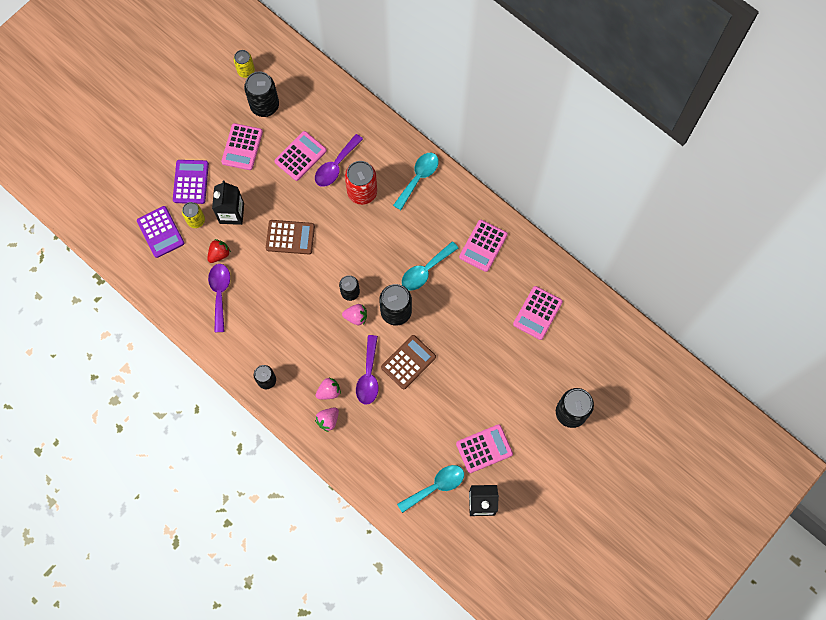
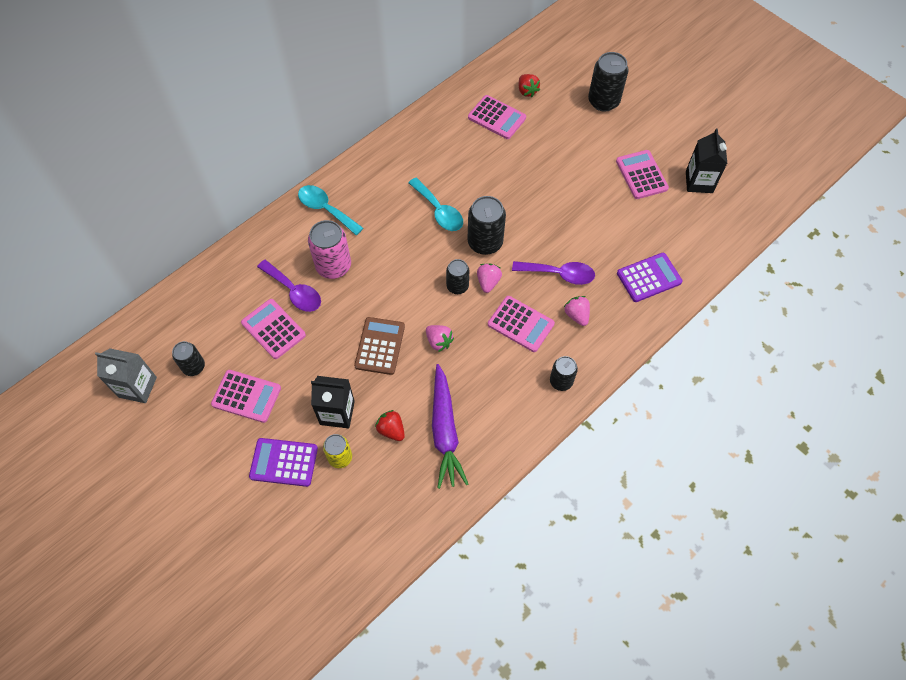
camera: 85 degrees left, 10 degrees down
(160, 232) = (350, 504): purple calculator -> purple calculator (649, 278)
(220, 293) = (445, 431): purple spoon -> purple carrot
(246, 71) = (137, 387): yellow can -> grey carton
(264, 105) = (194, 367): black can -> black can, size x0.61
(328, 420) = (611, 318): pink strawberry -> pink strawberry (439, 341)
(362, 192) = (333, 266): red can -> pink can
(408, 362) = (544, 235): brown calculator -> none
(436, 486) = (683, 220): turquoise spoon -> none
(483, 246) = (416, 157): pink calculator -> pink calculator (520, 324)
(574, 339) = (527, 91): none -> red strawberry

